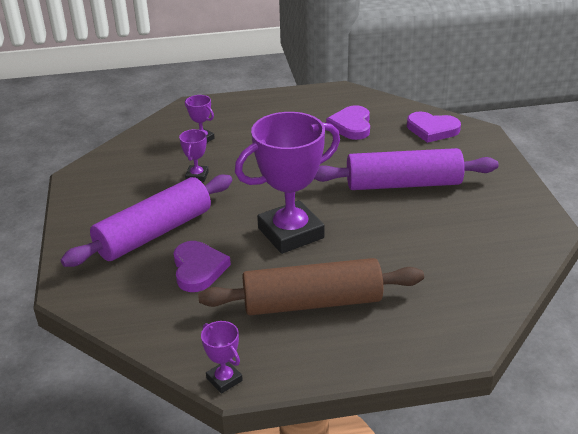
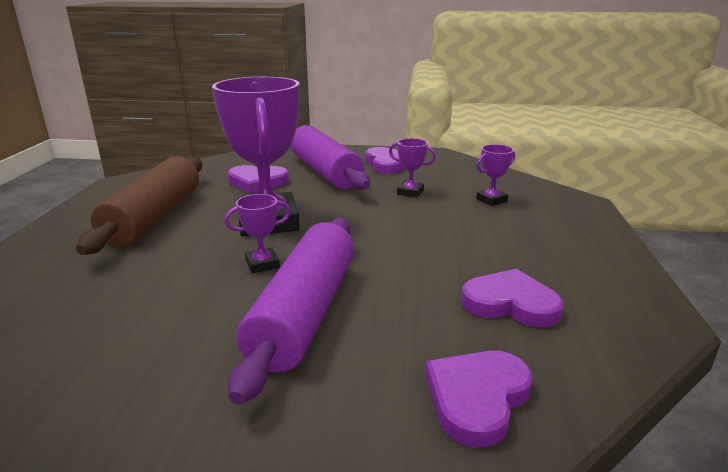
camera: 105 degrees right, 10 degrees down
(119, 199) = (387, 164): none -> purple heart
(224, 379) = (123, 180): purple trophy -> purple trophy (262, 264)

